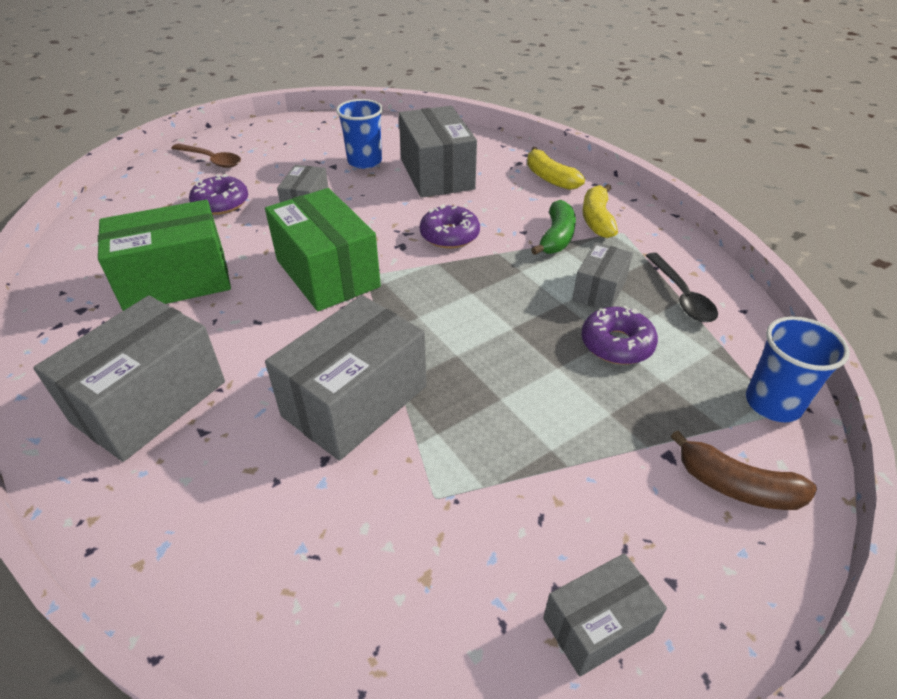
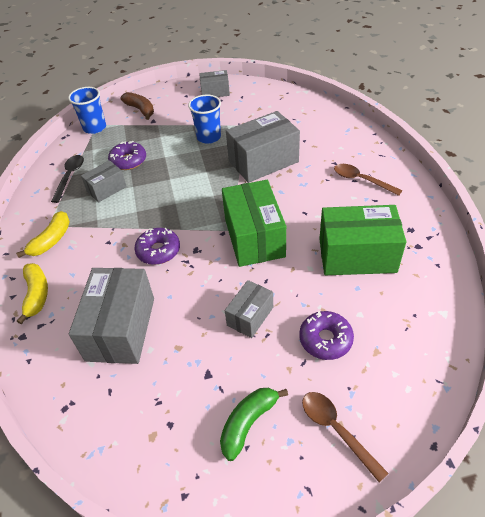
camera: 155 degrees left, 5 degrees up
(150, 401) = (361, 180): grey box -> brown spoon
(364, 161) = (174, 372): blue cup -> blue cup (209, 137)
(556, 237) = (92, 231): green banana -> green banana (248, 423)

